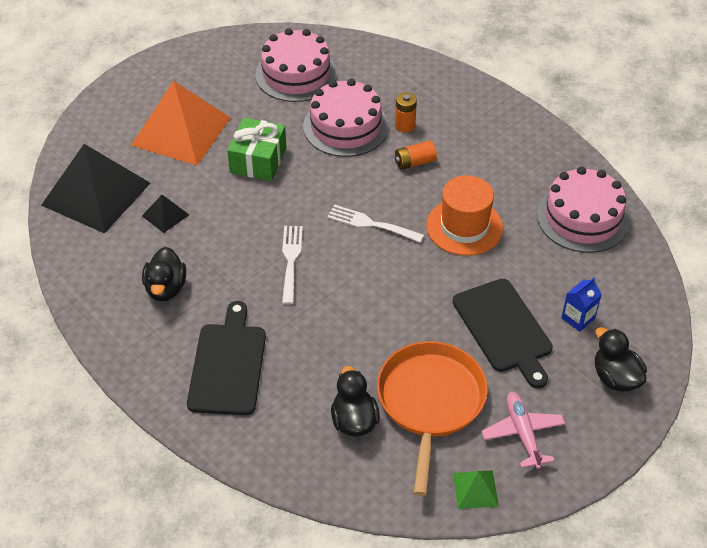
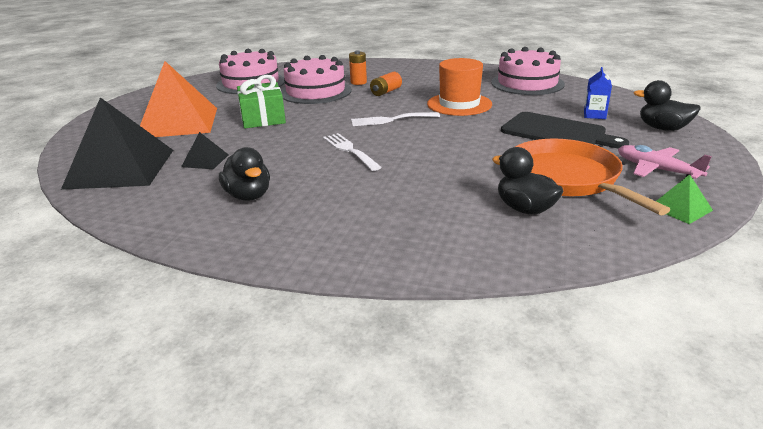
camera: 30 degrees left, 20 degrees down
(228, 365) = (365, 218): black cutting board -> none

